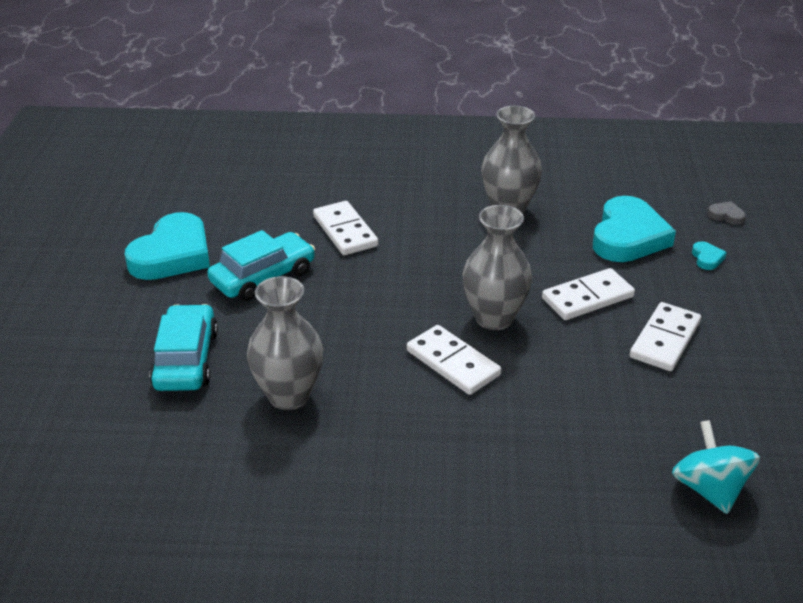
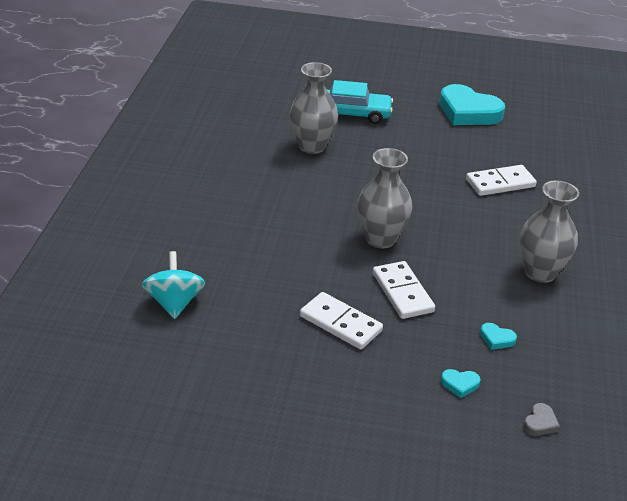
camera: 95 degrees right, 0 degrees up
(263, 277) = (440, 144): turquoise car -> none
(453, 363) = (331, 212): white domino -> none
(628, 237) = (496, 339): turquoise heart -> turquoise heart, size x0.40
(709, 489) = (174, 303): turquoise spinning top -> turquoise spinning top turned 90 degrees counterclockwise

